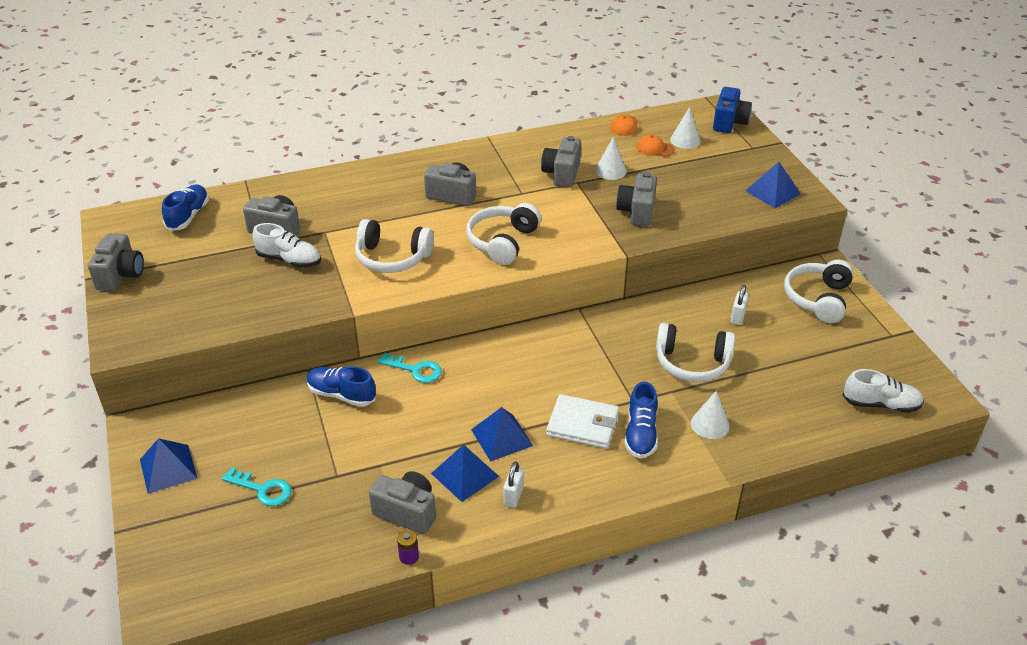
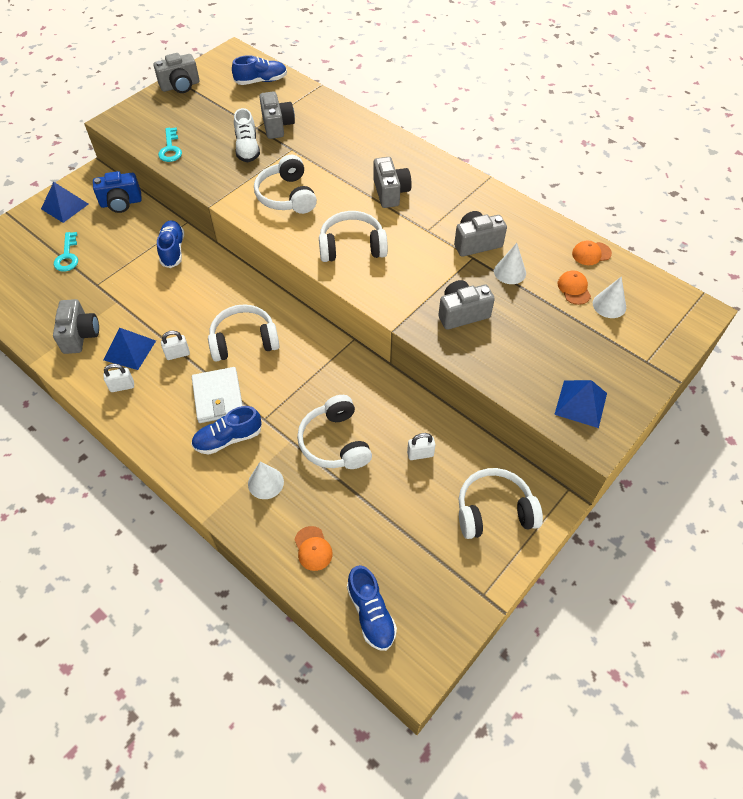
camera: 60 degrees right, 15 degrees up
(409, 557) = (41, 354): purple battery -> none
(415, 370) = (220, 275): turquoise key -> turquoise key (170, 149)
(501, 437) = (177, 354): blue pyramid -> white padlock
(522, 382) = (244, 341): none -> white headphones
(729, 122) = (675, 327): blue camera -> blue camera (121, 203)
(799, 417) = (313, 548): none -> orange cap
(881, 404) = (371, 613): white shoe -> blue shoe

